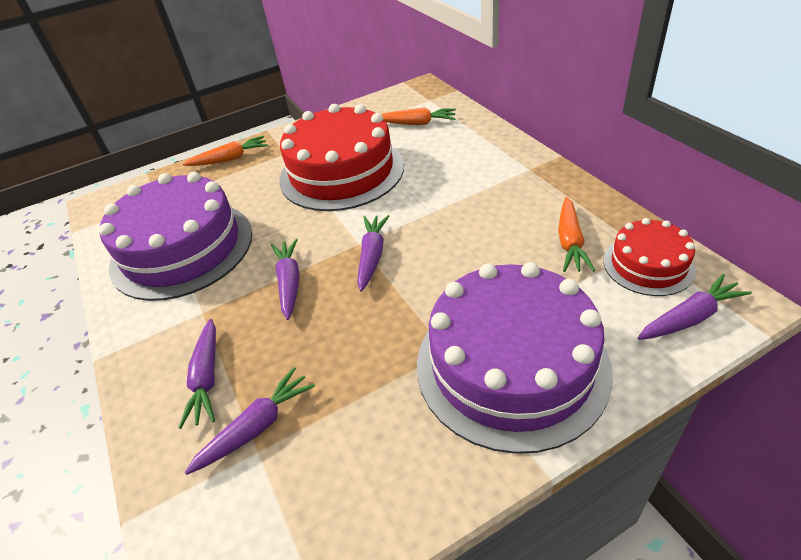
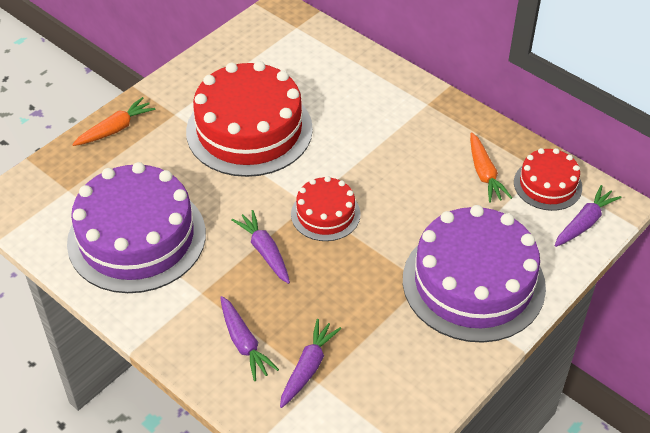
camera: 25 degrees left, 5 degrees up
(372, 256) = (325, 214): purple carrot -> red cake
(417, 123) = (297, 60): orange carrot -> none

